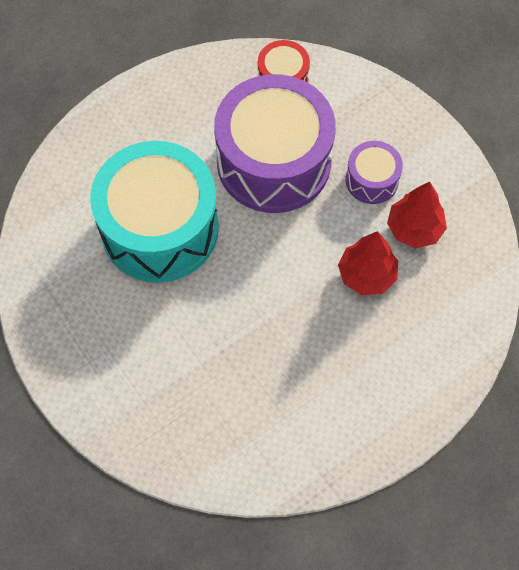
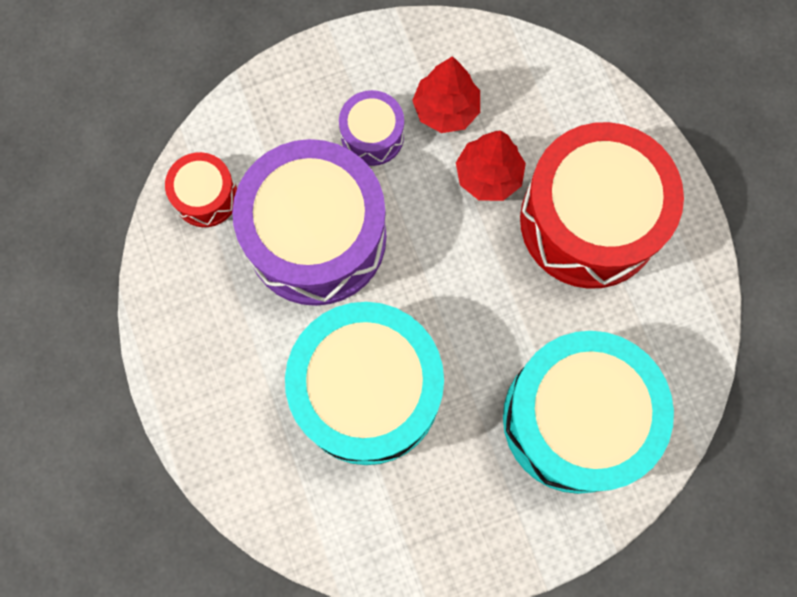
camera: 75 degrees left, 10 degrees up
(176, 389) = (575, 419): none -> turquoise drum
(353, 364) = (589, 221): none -> red drum

